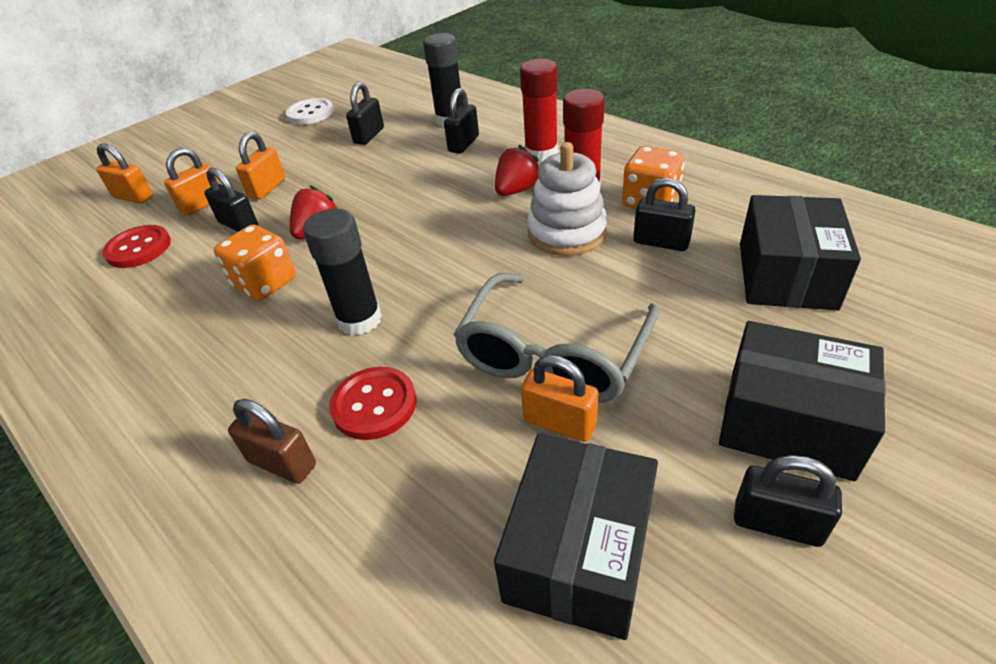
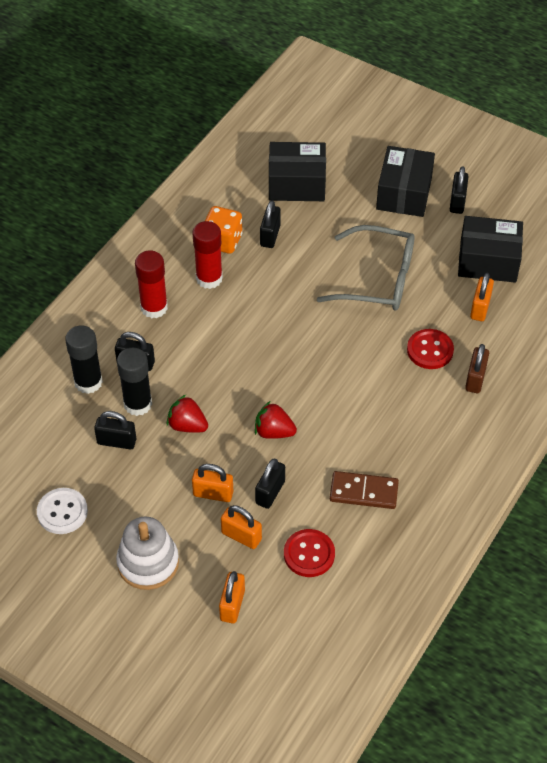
camera: 105 degrees left, 10 degrees up
(178, 299) = (363, 492): none -> brown domino
(265, 283) = (339, 443): orange dice -> none
(359, 320) = (366, 376): black glue stick -> black glue stick (138, 404)
(516, 190) = (210, 316): red strawberry -> red strawberry (187, 425)
(559, 423) = (423, 272): orange padlock -> orange padlock (480, 308)
(567, 232) = (263, 283): white stacking toy -> white stacking toy (148, 563)

